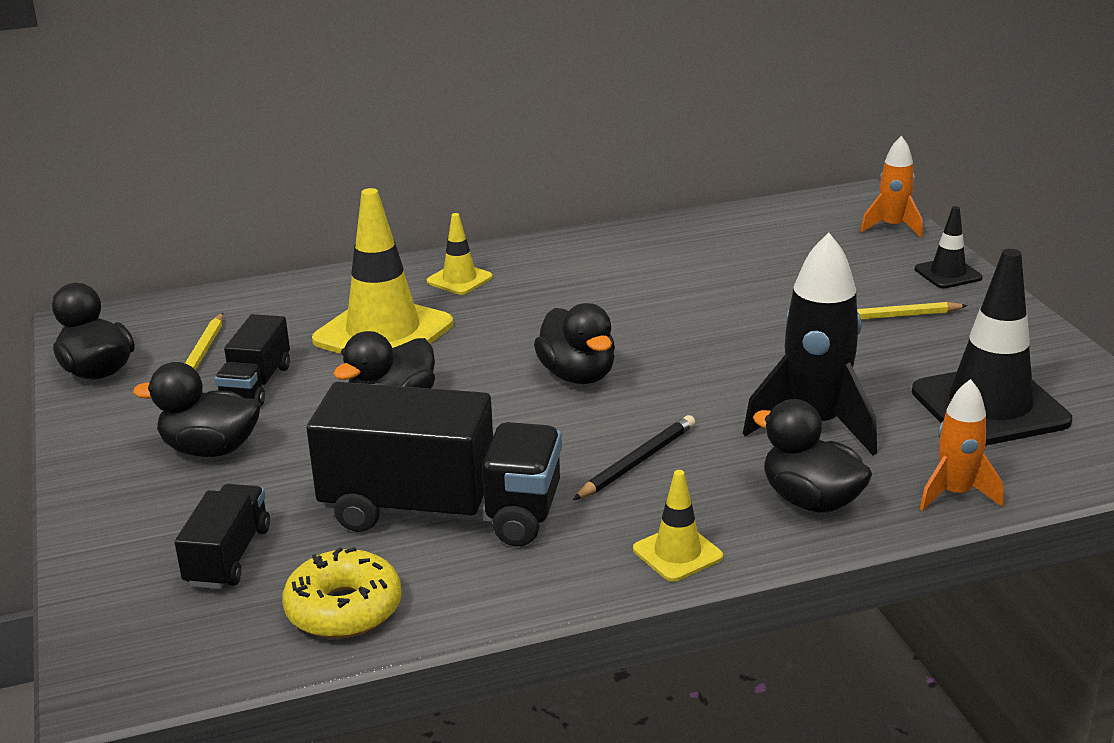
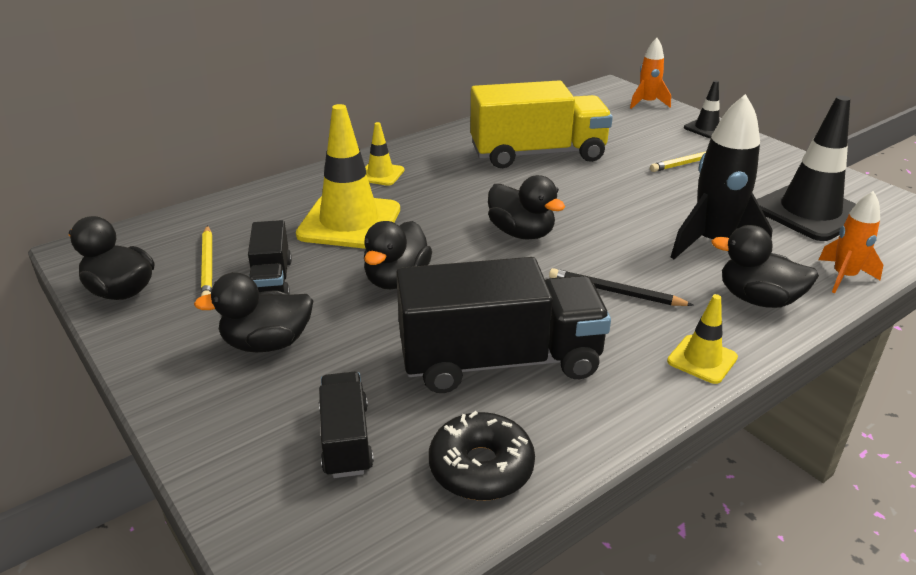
camera: 20 degrees left, 5 degrees up
(344, 609) = (481, 467): yellow donut -> black donut
(637, 462) = (615, 292): black pencil -> black pencil turned 90 degrees counterclockwise
(678, 279) = (537, 154): none -> yellow truck

